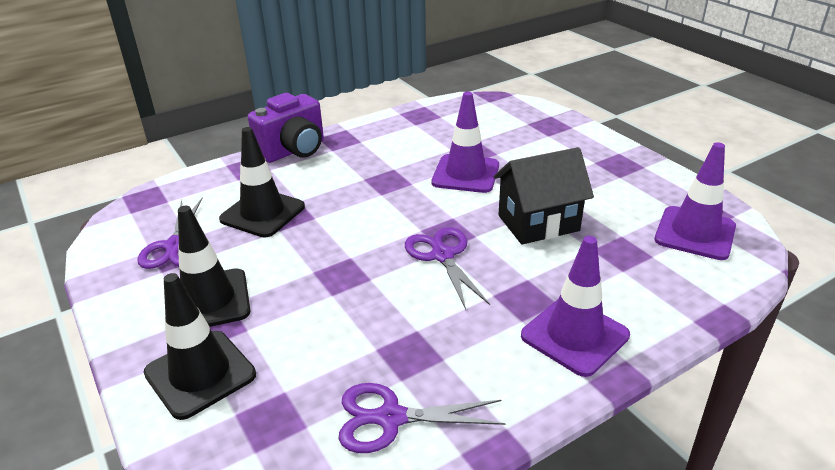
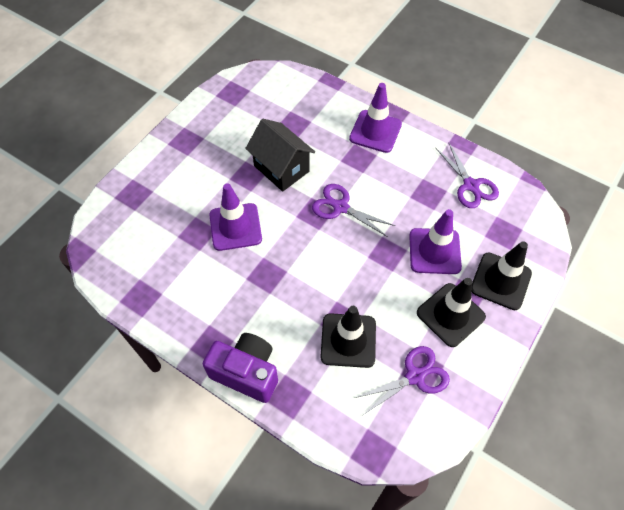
camera: 115 degrees left, 25 degrees up
(442, 256) = (340, 207): purple scissors -> purple scissors turned 75 degrees clockwise
(695, 233) = (258, 95): purple traffic cone -> purple traffic cone (434, 251)

